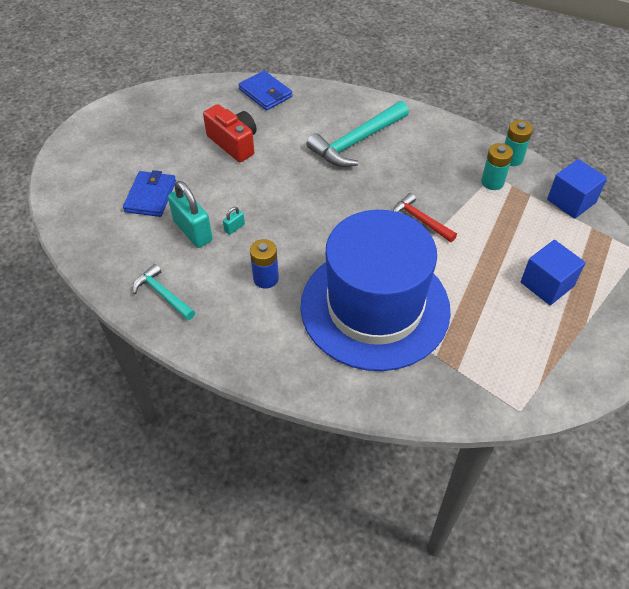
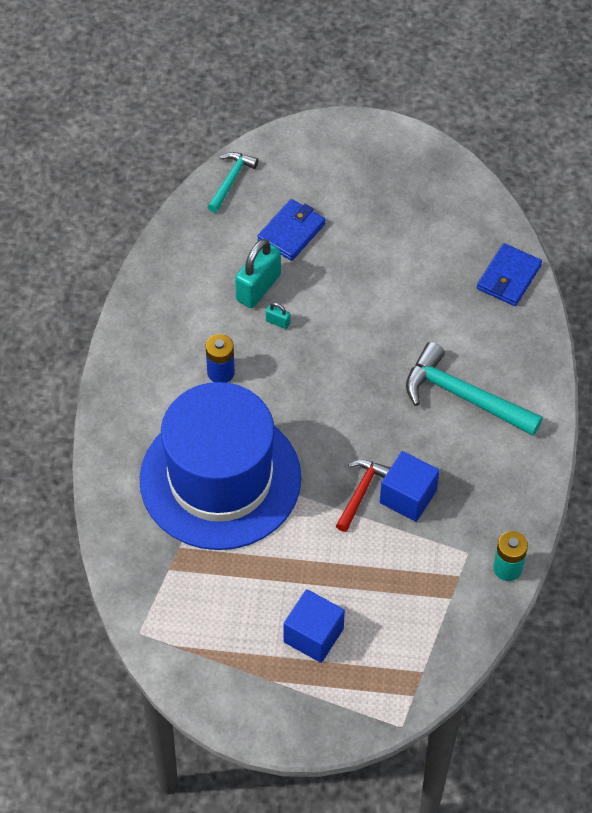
camera: 70 degrees right, 5 degrees up
(150, 196) = (291, 232): blue wallet -> blue wallet turned 45 degrees counterclockwise
(162, 294) = (168, 294): turquoise hammer -> turquoise hammer (231, 180)
(234, 143) = (406, 276): red camera -> none
(492, 182) = (455, 554): turquoise battery -> none
(571, 201) = (458, 644): blue cube -> blue cube (408, 496)

